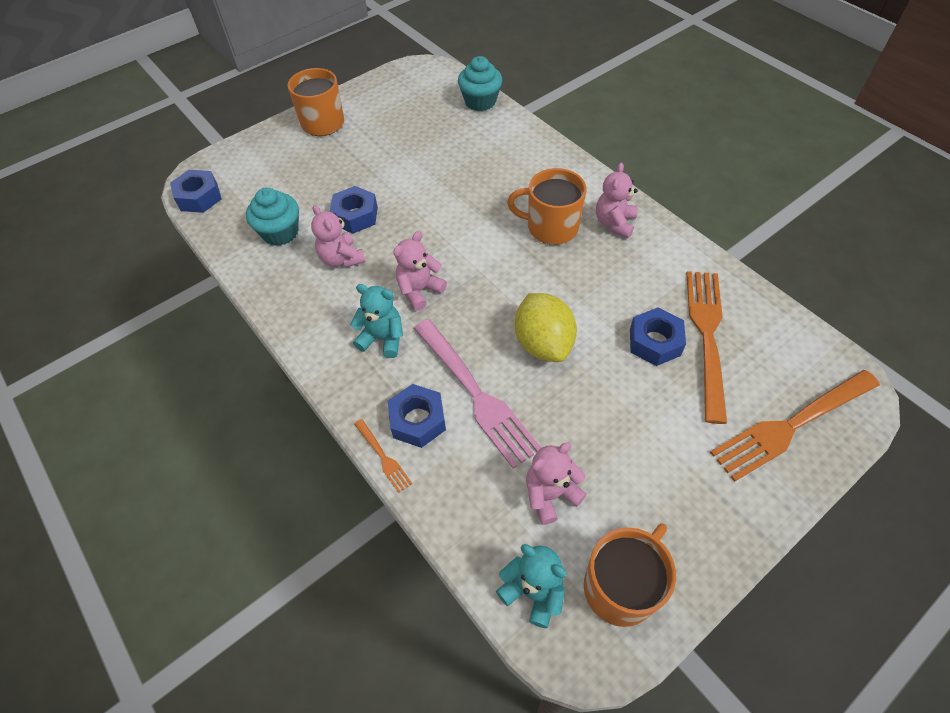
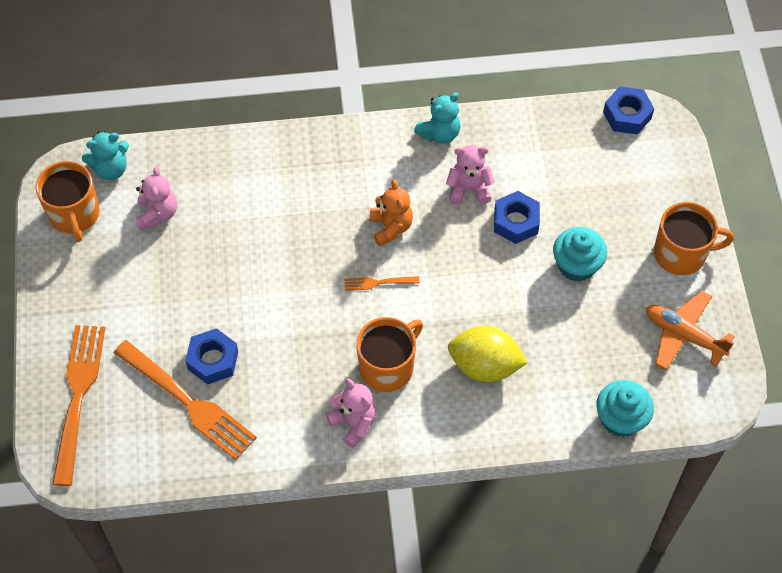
camera: 120 degrees right, 5 degrees up
(280, 232) = (534, 158): turquoise cupcake -> turquoise cupcake (576, 265)
(382, 338) = (361, 180): turquoise teddy bear -> turquoise teddy bear (439, 133)
(383, 457) = (261, 135): orange fork -> orange fork (378, 283)
(391, 98) = (684, 335): none -> orange plane
(418, 420) = (272, 167): blue nut -> none
(419, 290) = (391, 227): pink teddy bear -> orange teddy bear
(476, 394) = (265, 213): pink fork -> none
(543, 343) = (273, 282): yellow lemon -> yellow lemon (485, 365)

